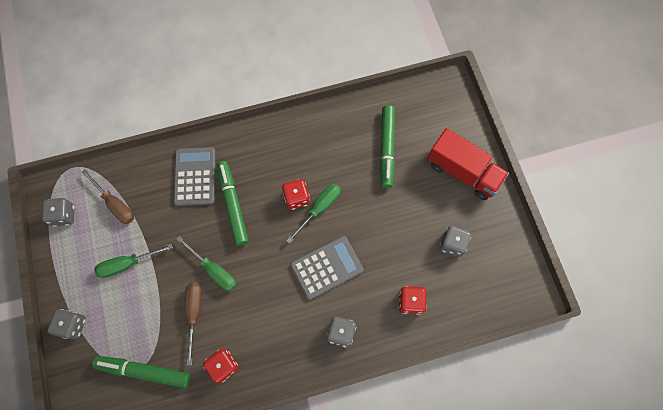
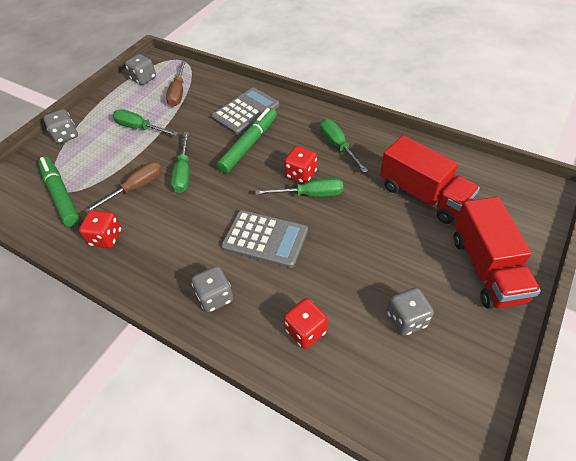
camera: 50 degrees right, 20 degrees down
(296, 152) = (338, 146): none -> green screwdriver
(387, 148) = (423, 195): green marker -> red truck

